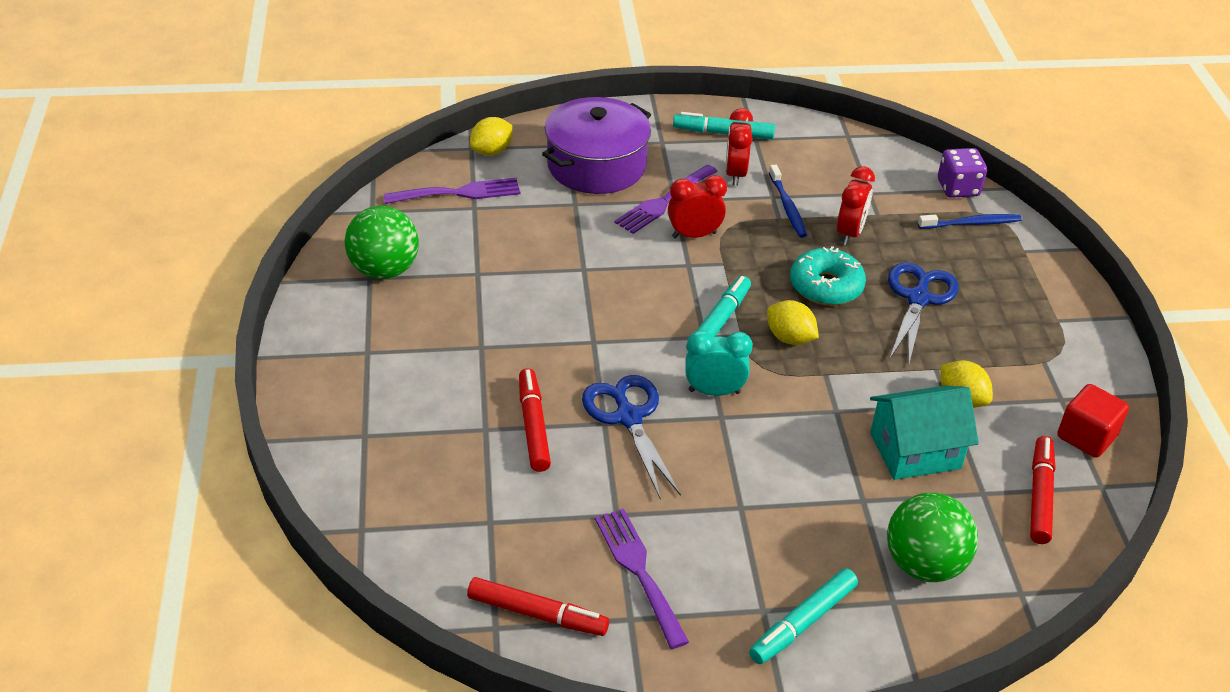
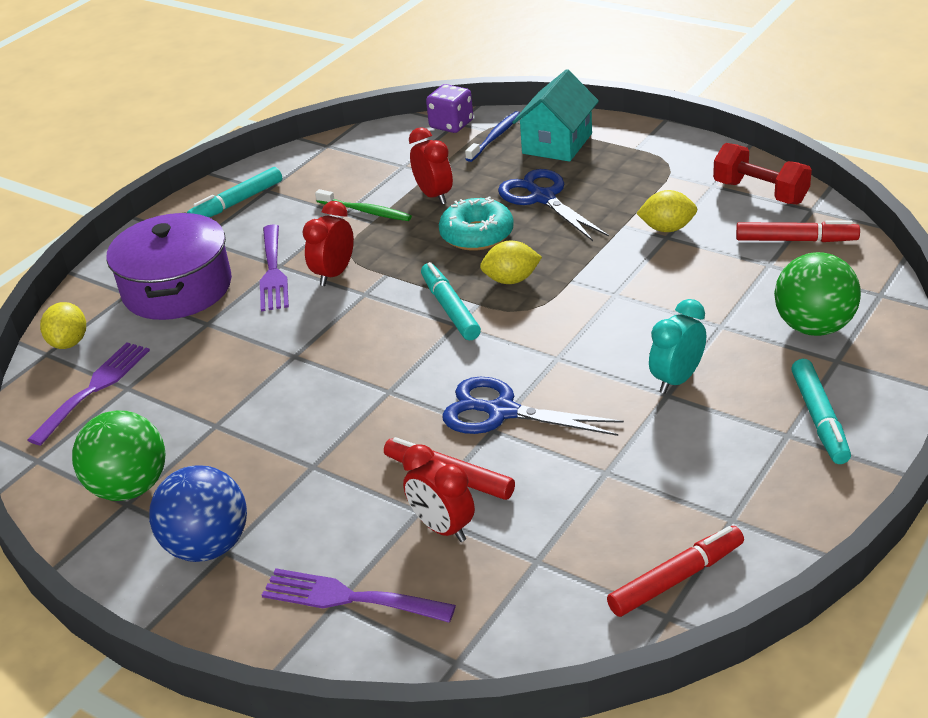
camera: 45 degrees left, 5 degrees down
(364, 340) = (208, 546): none -> blue ball
(639, 571) = (683, 488): purple fork -> purple fork (349, 598)
(714, 391) = (525, 348): turquoise clock -> turquoise clock (677, 380)
(735, 174) = (293, 219): red clock -> red clock (442, 528)
(787, 207) = (366, 211): blue toothbrush -> green toothbrush
(915, 451) = (696, 275): turquoise house -> turquoise house (557, 143)
(1039, 495) = (796, 240): red marker -> red marker turned 135 degrees clockwise
(1086, 437) = (760, 192): red cube -> red dumbbell

